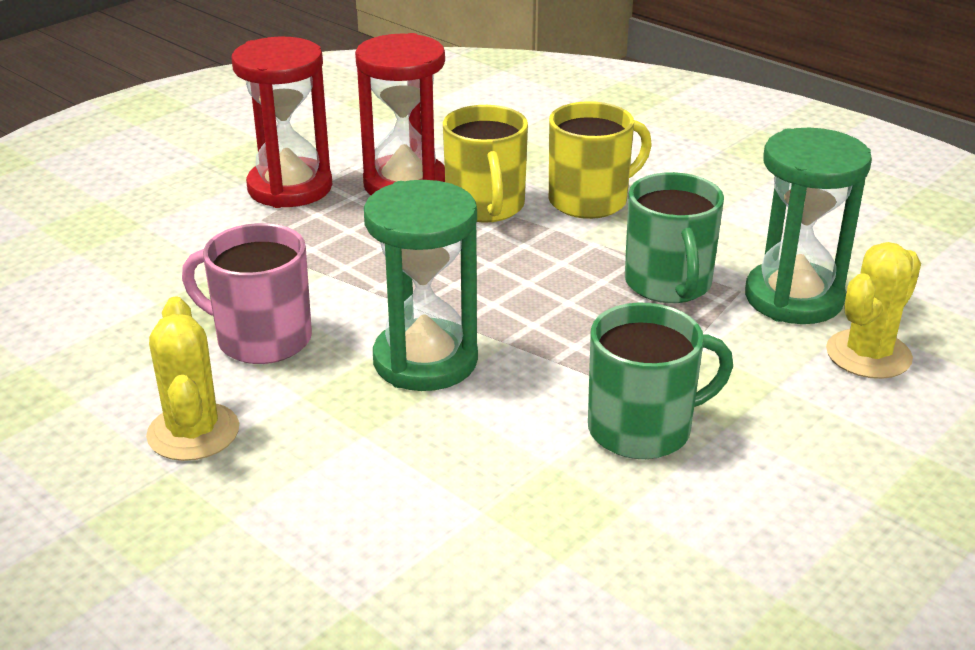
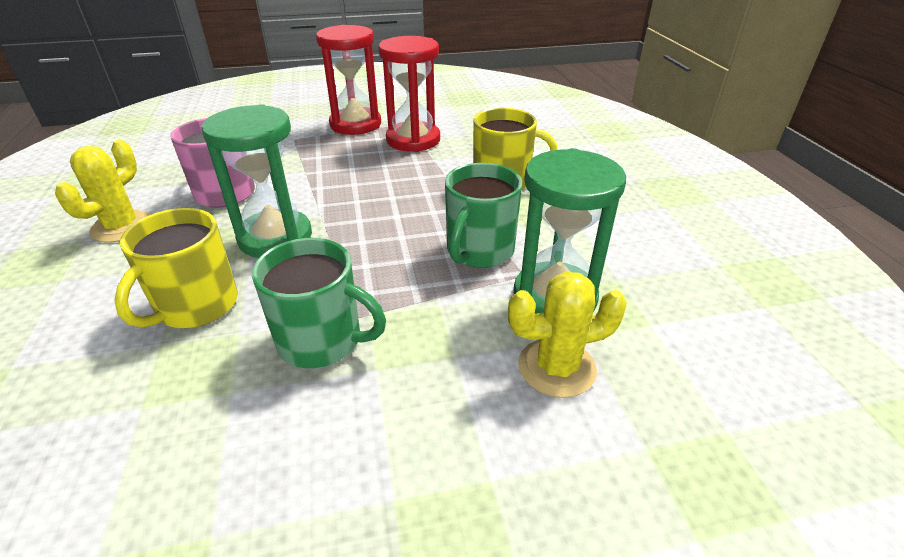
camera: 35 degrees right, 5 degrees up
(485, 206) = (437, 165): yellow mug -> yellow mug (196, 306)

